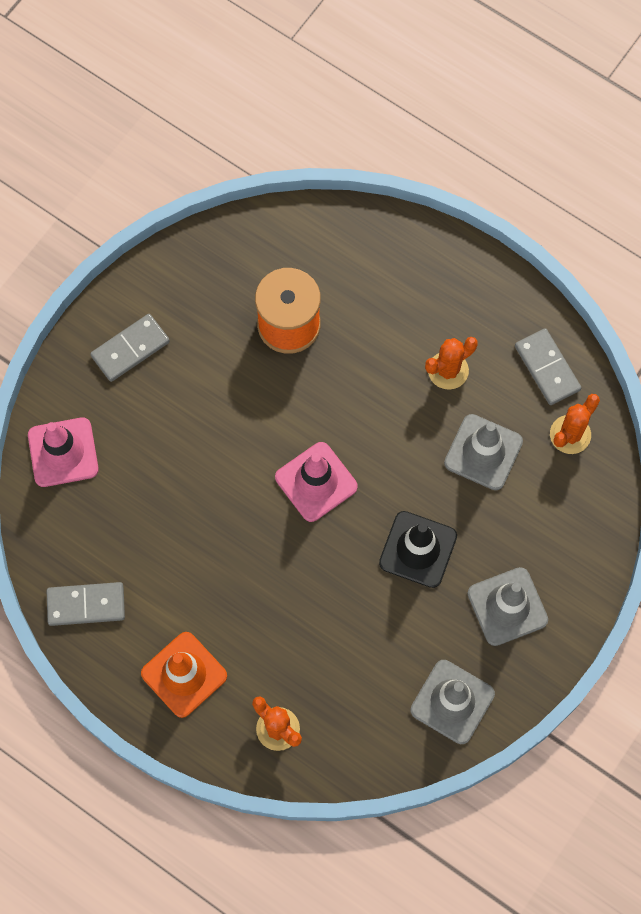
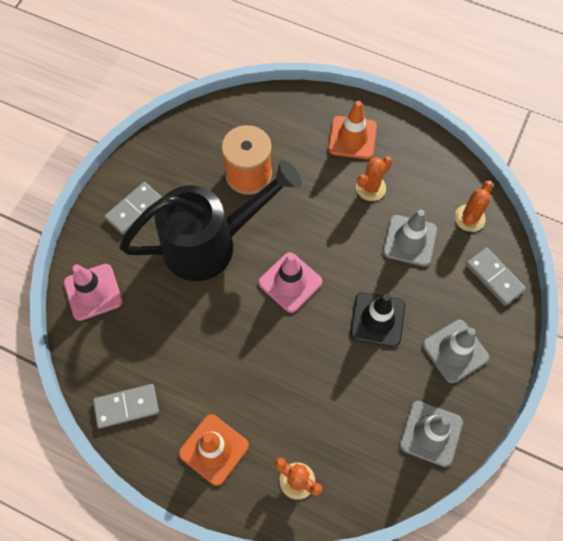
camera: 10 degrees left, 5 degrees down
(224, 412) = (212, 243): none -> black watering can
(439, 294) = (352, 138): none -> orange traffic cone
(547, 368) = (441, 175): grey domino -> grey domino (494, 277)

